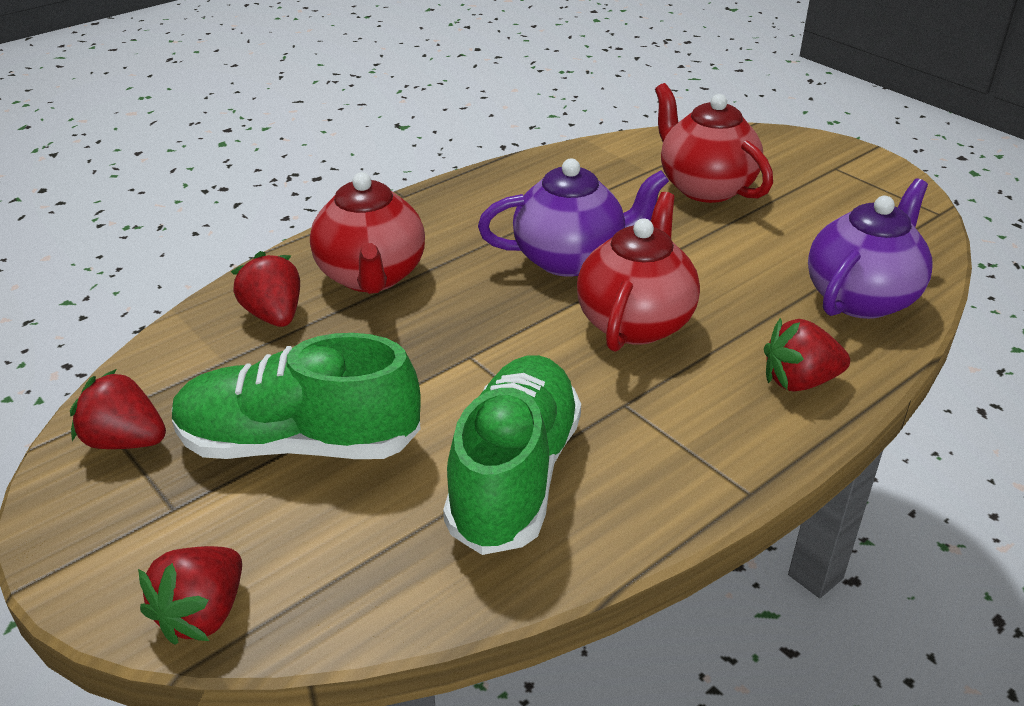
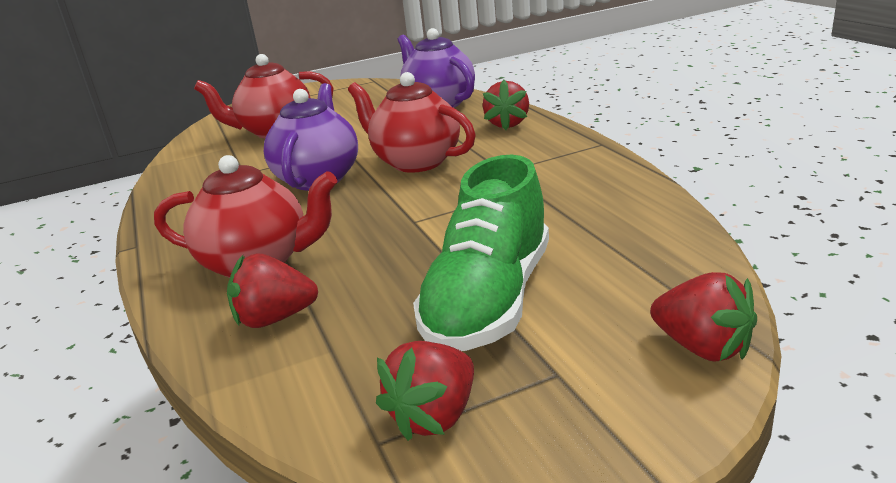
camera: 70 degrees left, 10 degrees down
(514, 476) = (564, 209): green shoe -> none

